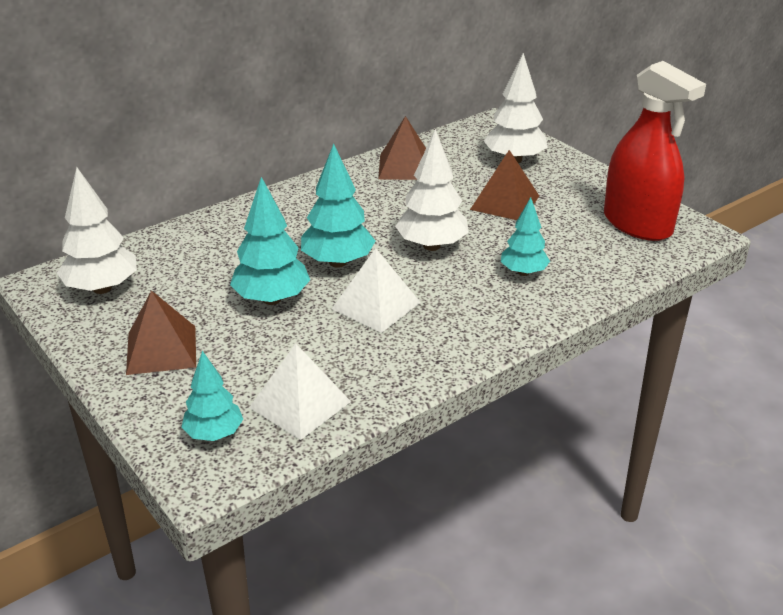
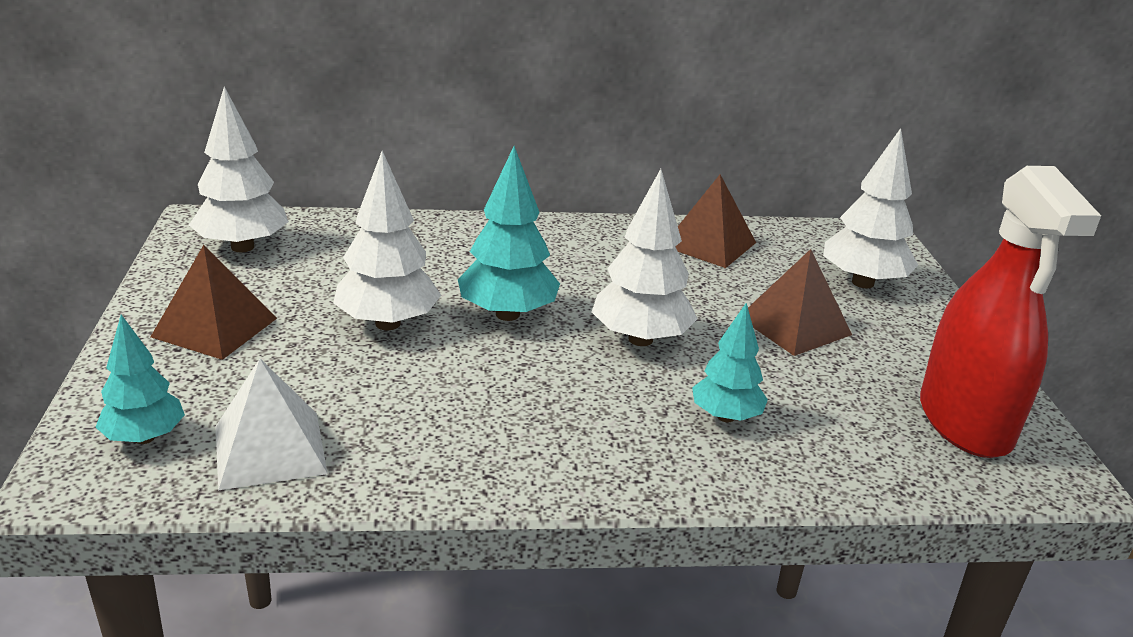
camera: 30 degrees right, 5 degrees down
(272, 299) = (388, 323): turquoise tree -> white tree
(376, 305) = (492, 378): white pyramid -> none

